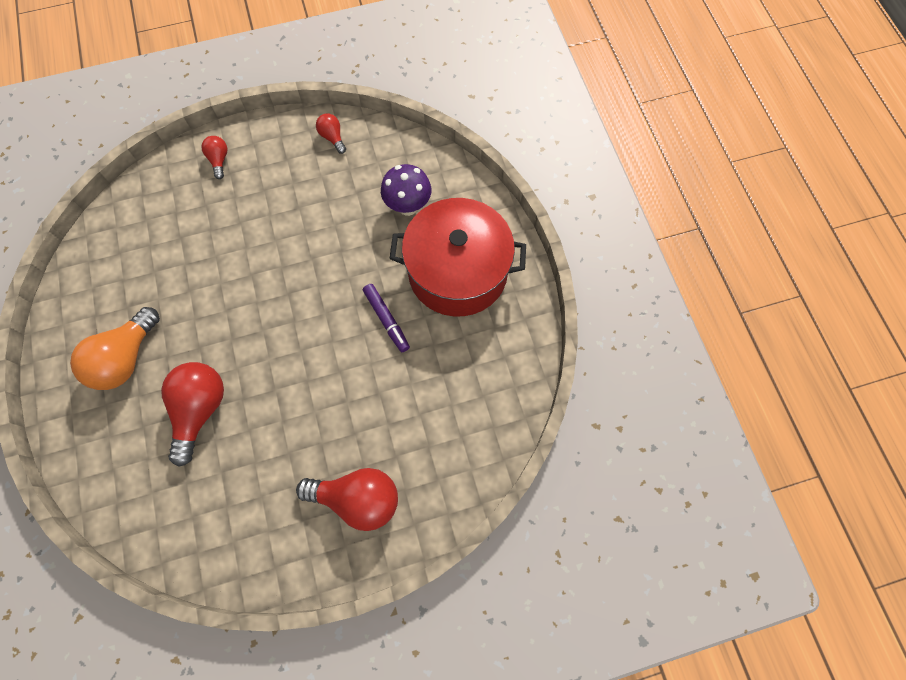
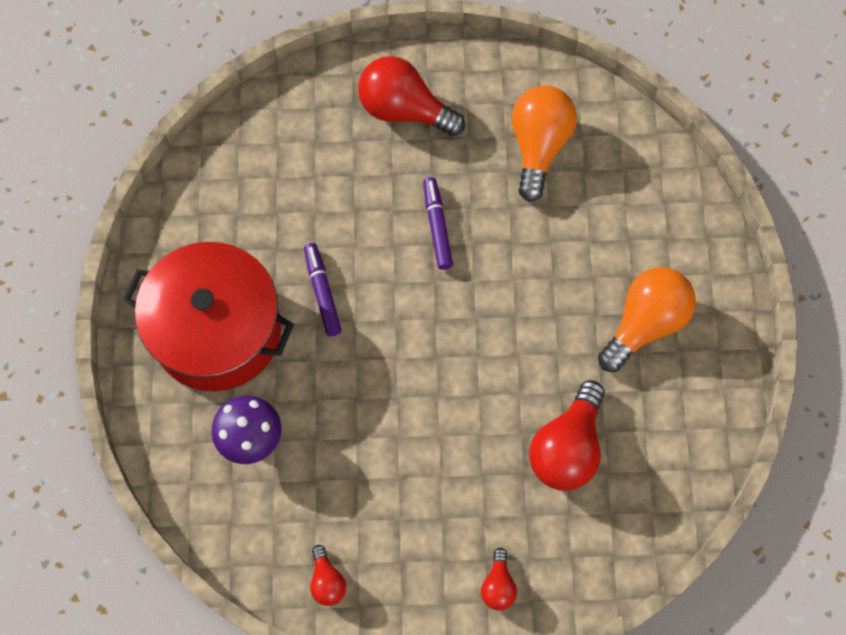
camera: 165 degrees left, 0 degrees up
(200, 410) = (561, 241): red light bulb -> red light bulb (567, 448)
(229, 494) = (539, 146): none -> orange light bulb
(306, 396) = (437, 226): none -> purple marker

